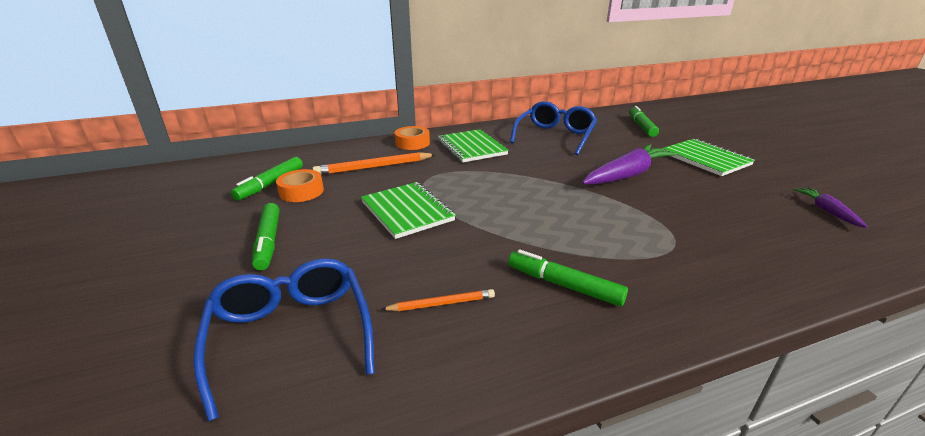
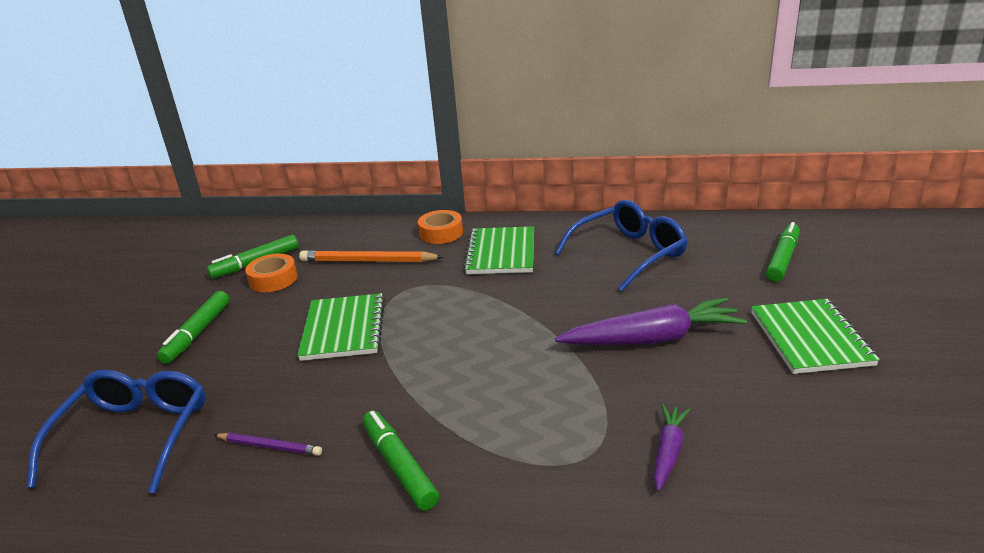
camera: 30 degrees right, 0 degrees up
(441, 303) = (270, 446): orange pencil -> purple pencil
(827, 211) = (888, 476): purple carrot -> purple carrot (668, 451)

